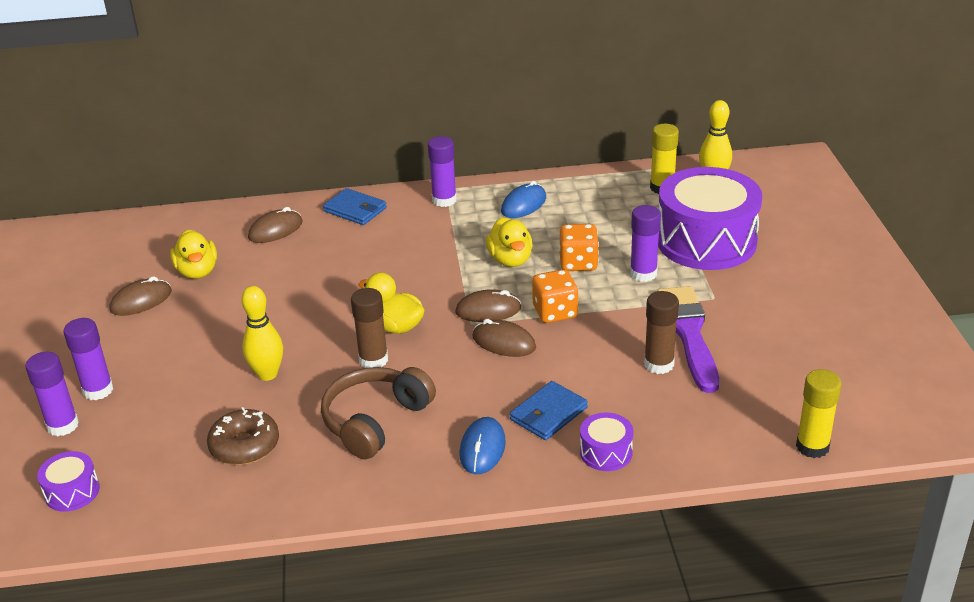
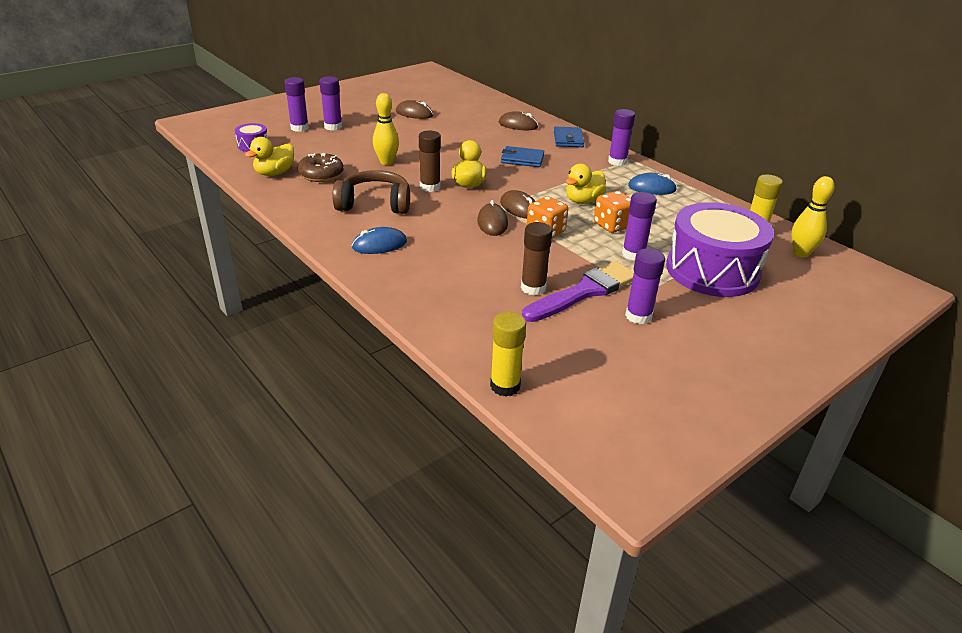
camera: 55 degrees right, 0 degrees up
(197, 271) = (455, 118): yellow duck -> yellow duck (274, 173)
(548, 414) = (435, 258): blue wallet -> blue wallet (522, 159)
(606, 452) = (415, 291): purple drum -> none
(751, 318) = (638, 316): none -> purple glue stick

